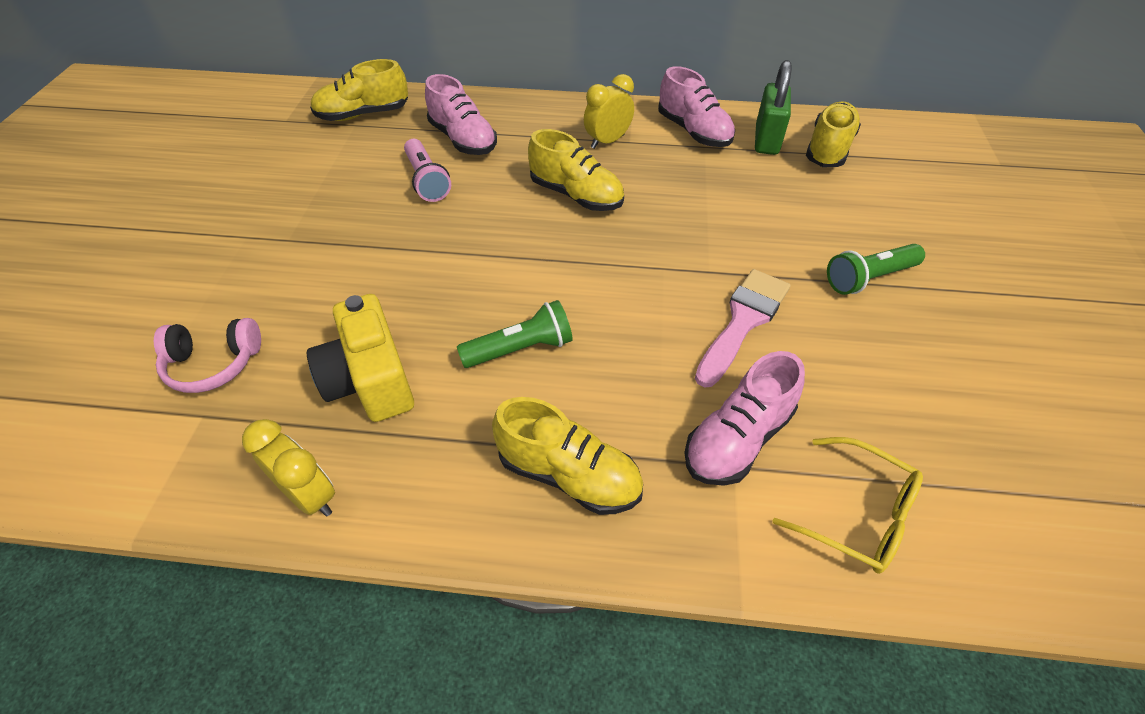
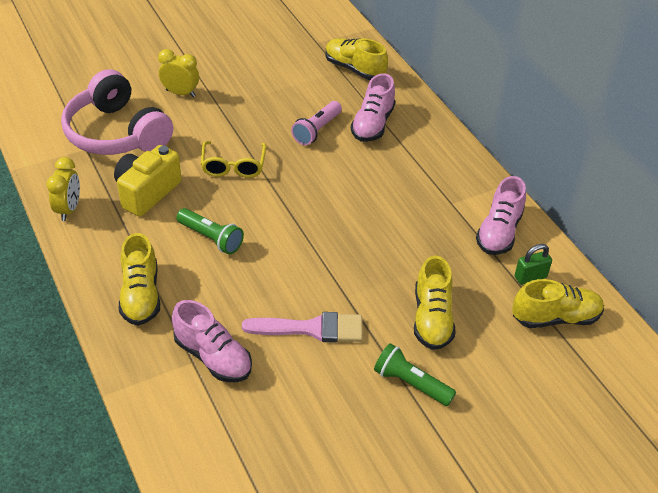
camera: 55 degrees right, 5 degrees down
(213, 364) = (117, 133): pink headphones -> pink headphones, size x1.94
(576, 195) = (365, 202): yellow shoe -> yellow shoe (432, 318)
(607, 141) = (440, 192): yellow clock -> yellow clock (180, 93)
(737, 439) = (213, 357): pink shoe -> pink shoe turned 150 degrees counterclockwise
(766, 140) = (530, 277): green padlock -> green padlock, size x0.65
(857, 514) = (195, 428): yellow glasses -> yellow glasses (233, 166)

